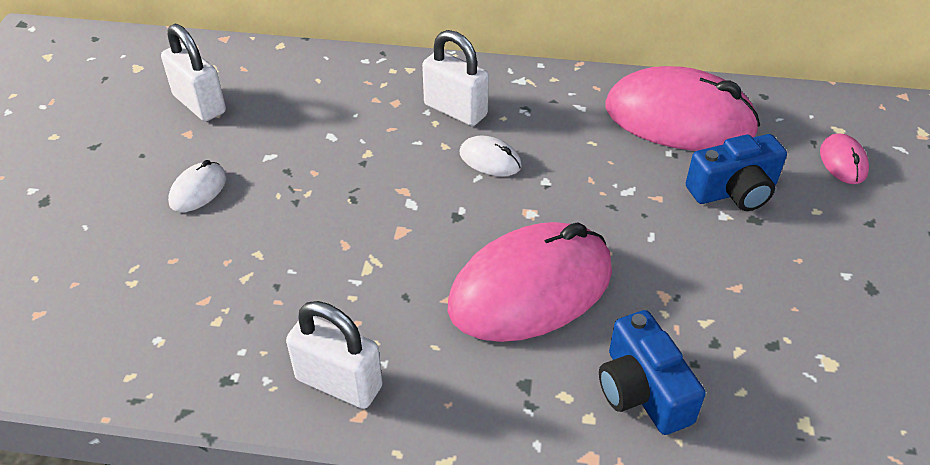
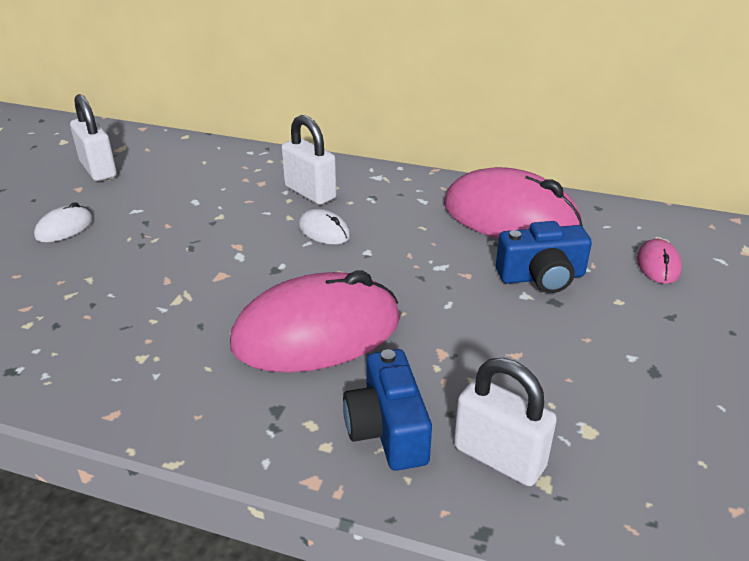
camera: 10 degrees right, 10 degrees down
(339, 383) = (106, 385): white padlock -> white padlock (499, 457)

